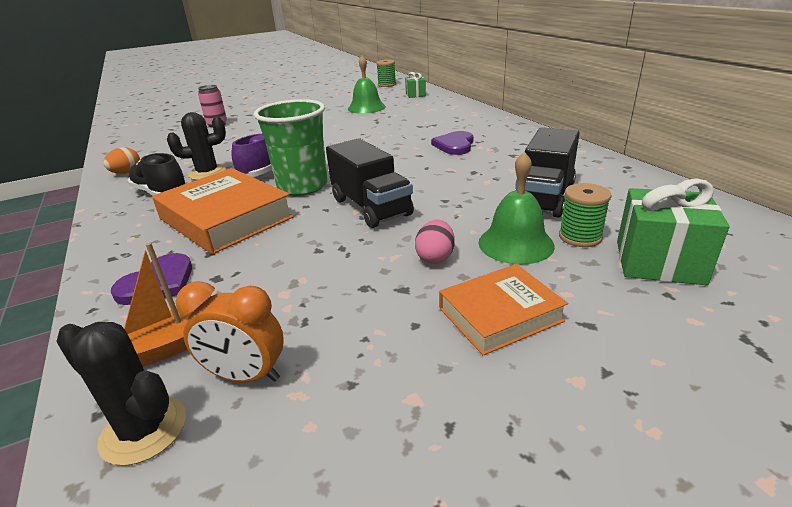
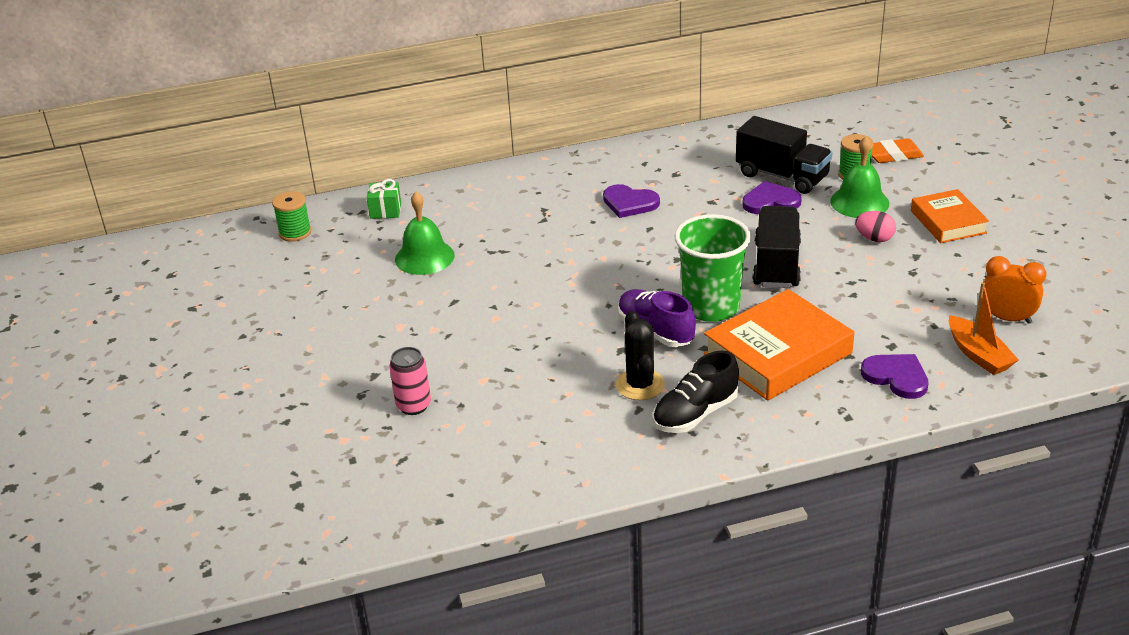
camera: 80 degrees left, 5 degrees up
(126, 173) = (607, 464): orange egg -> none
(144, 430) = (1052, 352): black cactus -> none
(246, 376) = (1007, 318): orange clock -> orange clock turned 90 degrees counterclockwise
(370, 207) = (776, 265): black truck -> black truck turned 60 degrees counterclockwise
(488, 196) = (770, 201): none -> purple heart
(659, 262) = (893, 155): green gift -> orange eraser

